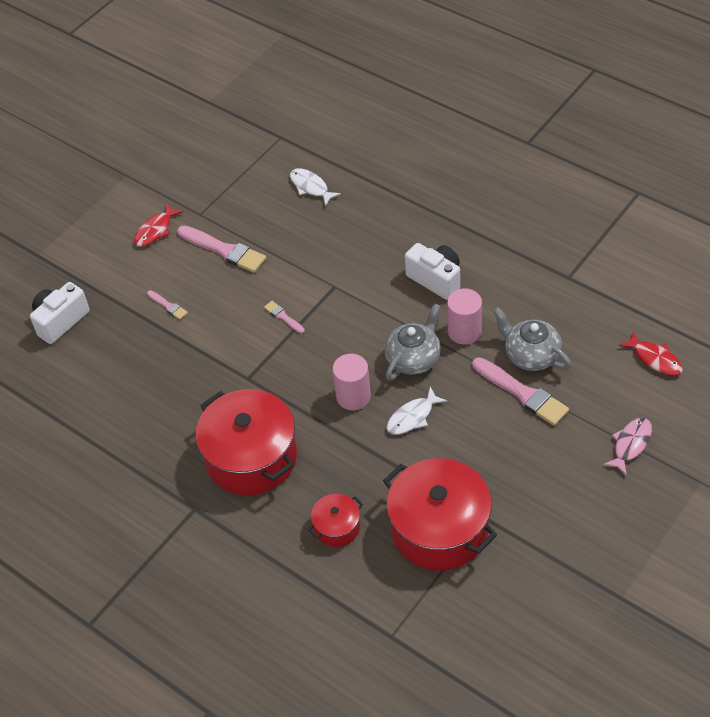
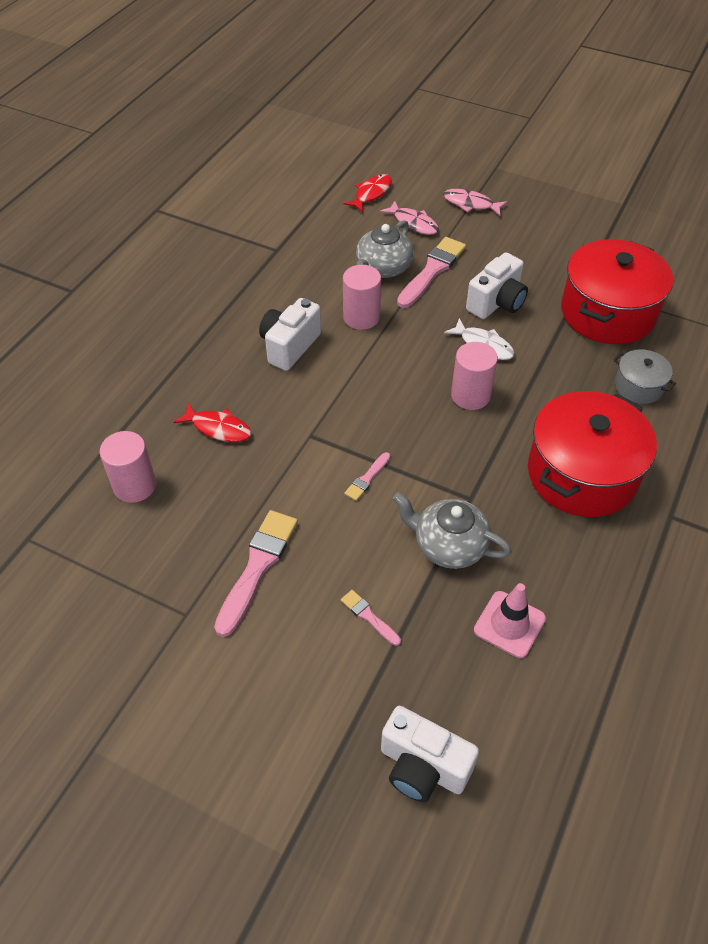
camera: 105 degrees left, 0 degrees up
(137, 382) = (509, 624): none -> pink traffic cone
(155, 230) = (221, 670): red fish -> red fish (218, 428)
(168, 306) = (369, 616): pink brush -> pink brush turned 75 degrees counterclockwise
(311, 187) = (134, 485): white fish -> pink cylinder
(337, 527) = (638, 386): red pot -> grey pot
(413, 358) = (406, 352): grey teapot -> grey teapot (448, 545)
(468, 438) = (496, 303): none -> white camera
(600, 388) = (413, 223): none -> pink fish

